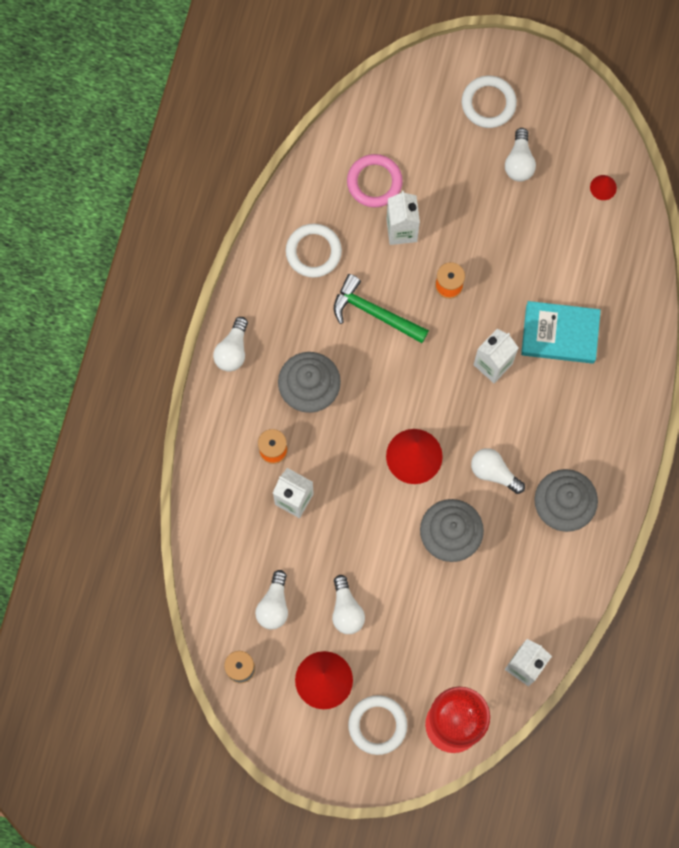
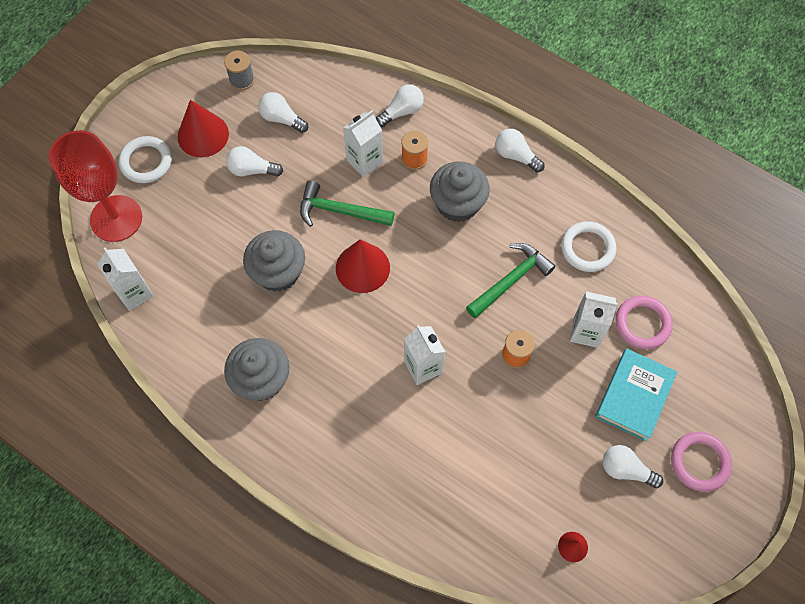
camera: 110 degrees right, 10 degrees down
(360, 502) = (339, 211): none -> green hammer
(488, 103) = (699, 462): white ring -> pink ring
(494, 472) = (319, 330): white light bulb -> white light bulb (401, 111)
(560, 334) = (430, 441): turquoise book -> turquoise book (634, 396)

